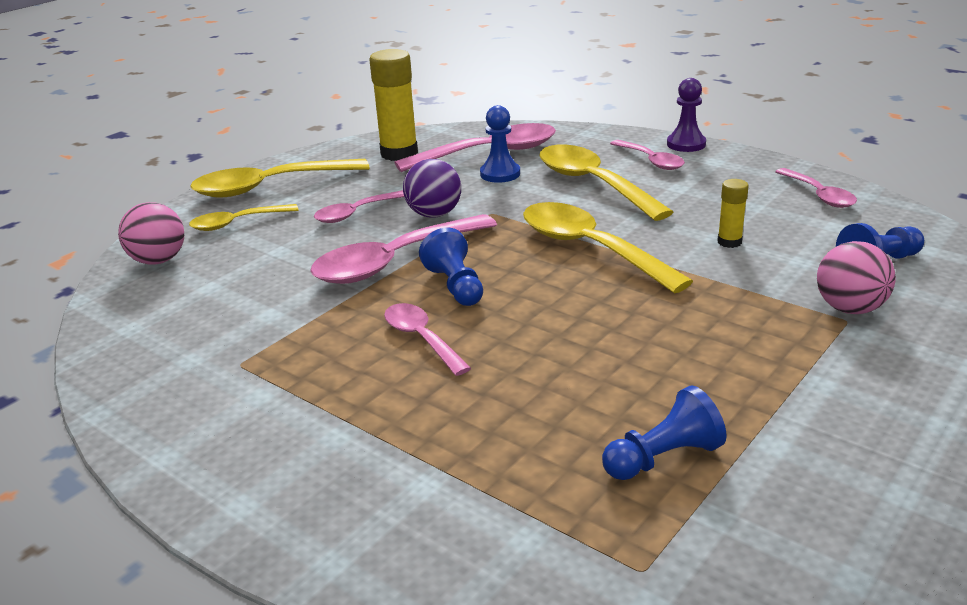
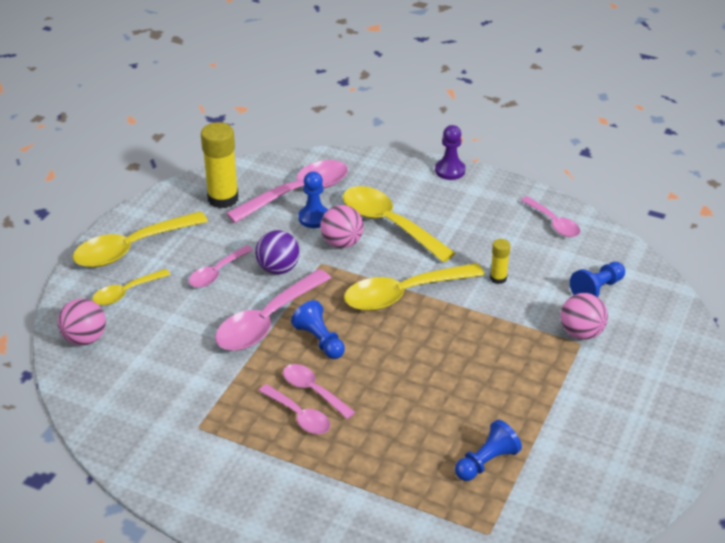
camera: 15 degrees left, 10 degrees up
(526, 197) = (342, 243): none -> pink ball
(589, 248) = (403, 294): yellow spoon -> yellow spoon turned 60 degrees counterclockwise
(651, 161) = (427, 193): pink spoon -> pink spoon (299, 416)

